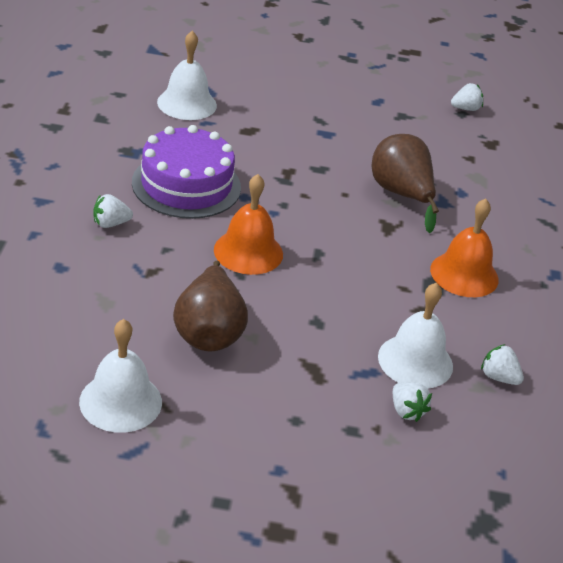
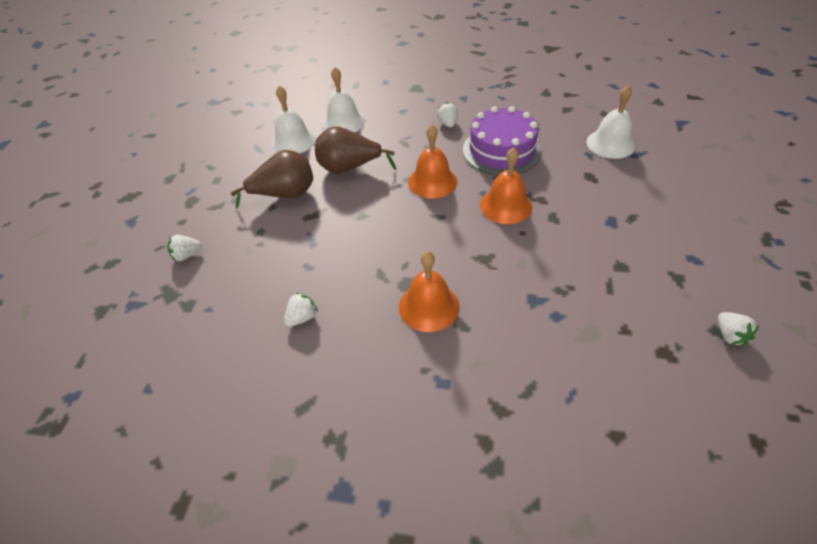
camera: 100 degrees right, 10 degrees up
(299, 198) = (505, 205): none -> orange bell
(401, 195) = (535, 269): brown pear -> brown pear (285, 195)
(406, 411) = (273, 259): white strawberry -> white strawberry (187, 255)
(415, 361) = (322, 267): white bell -> white bell (343, 122)

